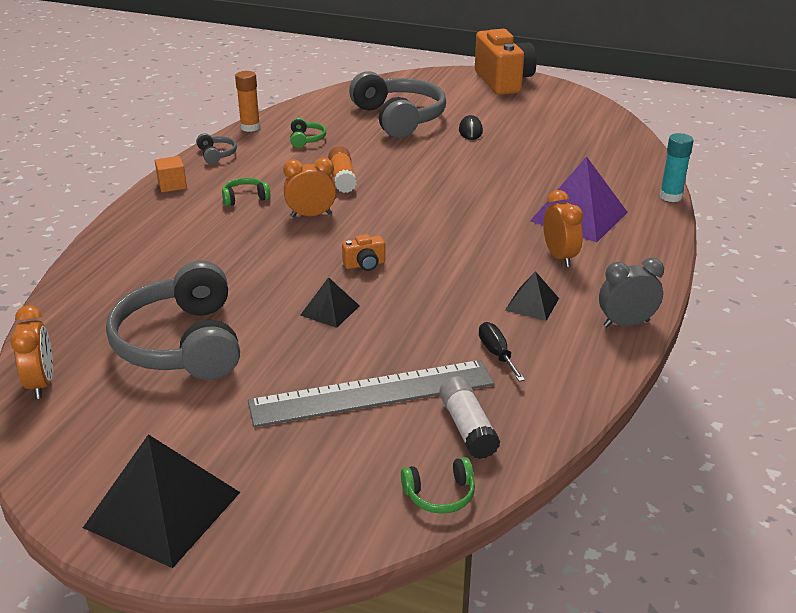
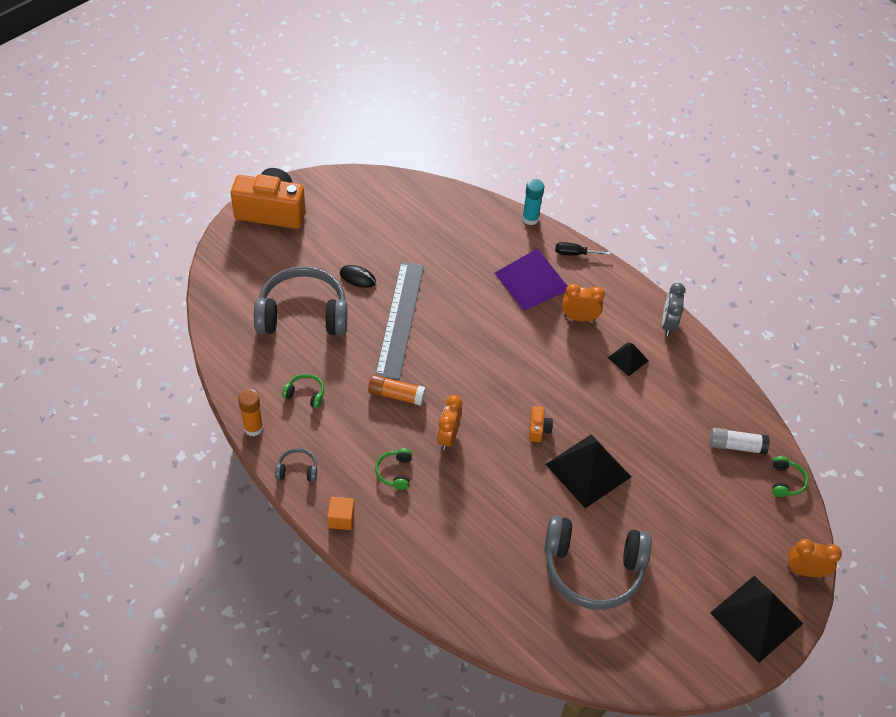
camera: 70 degrees left, 20 degrees up
(41, 384) = (607, 665): orange clock -> orange clock (805, 571)
(330, 310) = (588, 470): black pyramid -> black pyramid, size x1.95
(372, 393) = (687, 480): grey ruler -> grey ruler (400, 319)
(497, 354) = (673, 401): black screwdriver -> black screwdriver (574, 253)

